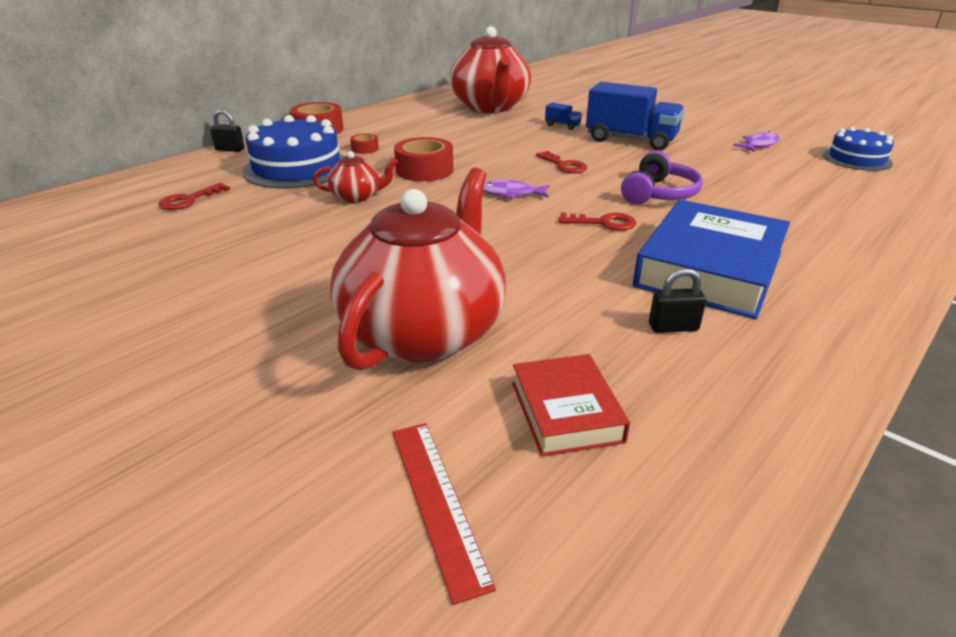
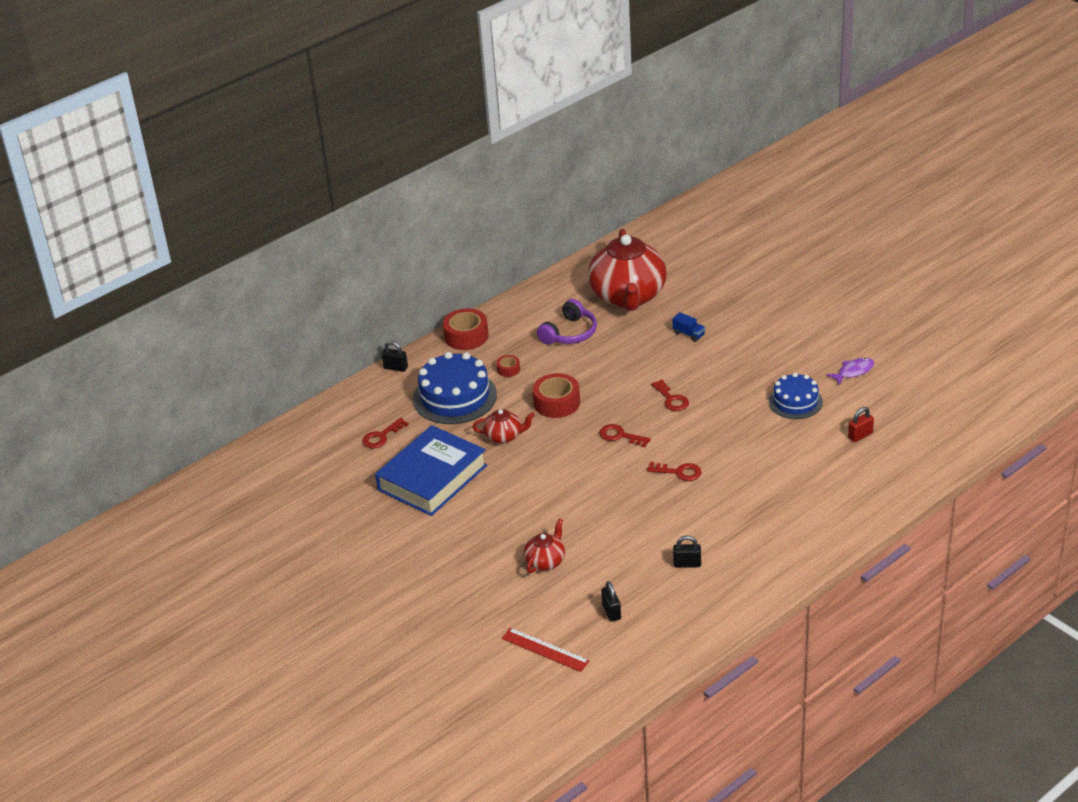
camera: 10 degrees right, 5 degrees up
(424, 331) = (545, 561): red teapot -> red teapot, size x0.45
(437, 502) = (545, 650): red ruler -> red ruler turned 45 degrees counterclockwise
(511, 193) = (620, 436): purple fish -> red key
(566, 411) = (611, 612): red book -> black padlock
(631, 140) = (742, 361): blue truck -> none
(659, 194) = (733, 439): purple headphones -> purple headphones (570, 333)
(709, 269) = (731, 519): blue book -> blue book (432, 478)
(814, 188) = (860, 435): none -> red padlock
(856, 159) = (925, 396): blue cake -> blue cake (795, 402)

